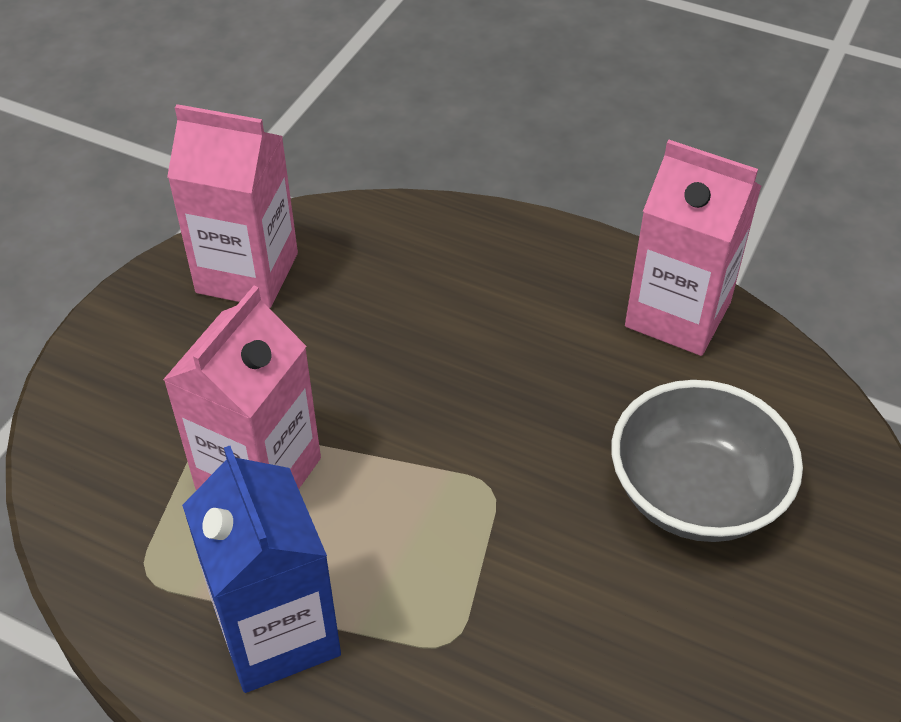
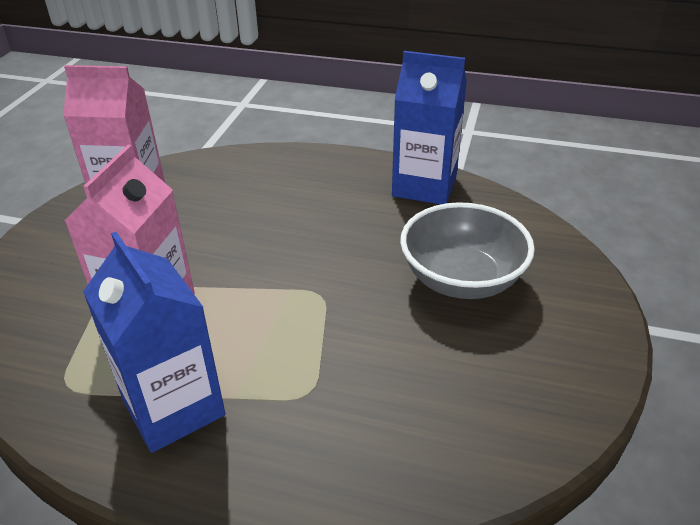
camera: 10 degrees left, 10 degrees down
(677, 314) = (424, 186): pink carton -> blue carton

